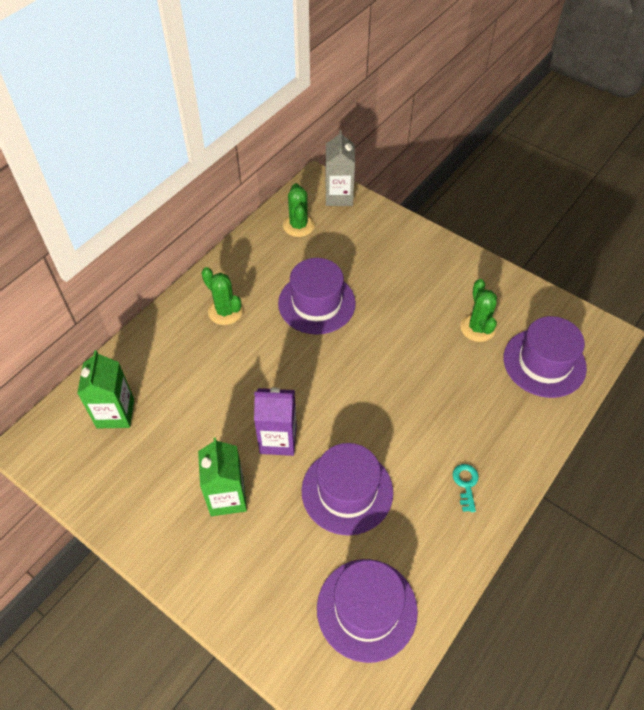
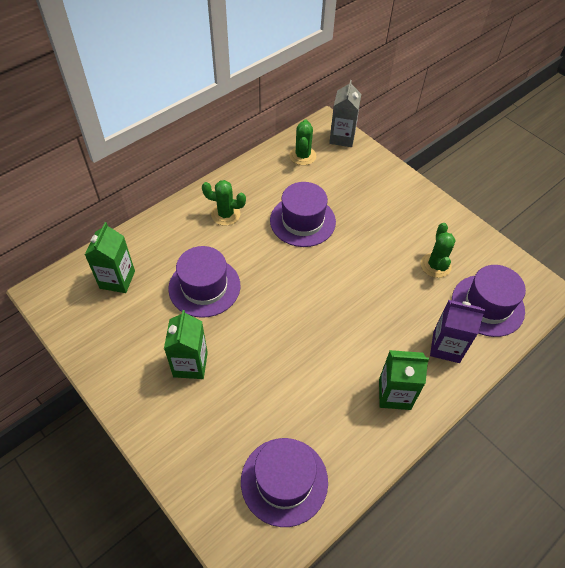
camera: 10 degrees right, 0 degrees up
(225, 311) = (225, 214): green cactus -> green cactus turned 45 degrees counterclockwise
(278, 439) = (243, 326): purple carton -> purple carton (446, 347)
(347, 491) = (291, 379): purple hat -> purple hat (204, 287)
(466, 484) = (394, 394): turquoise key -> green carton

